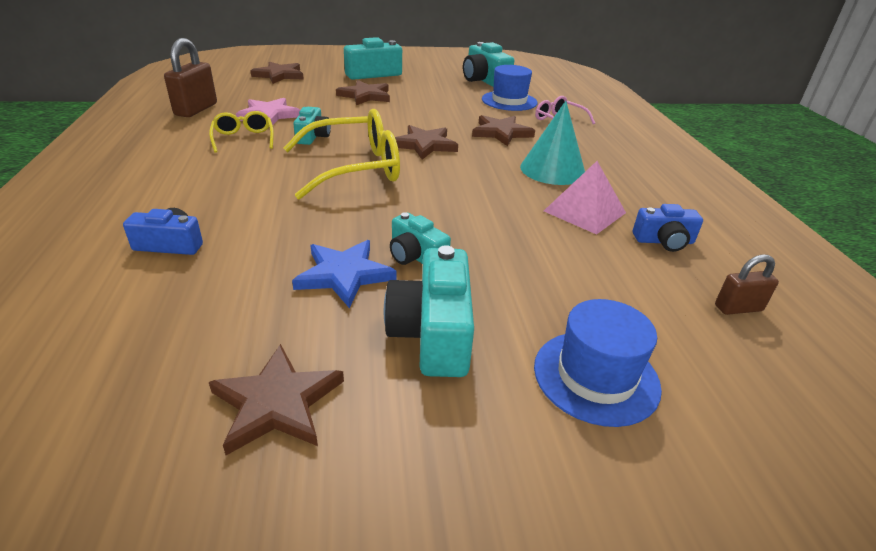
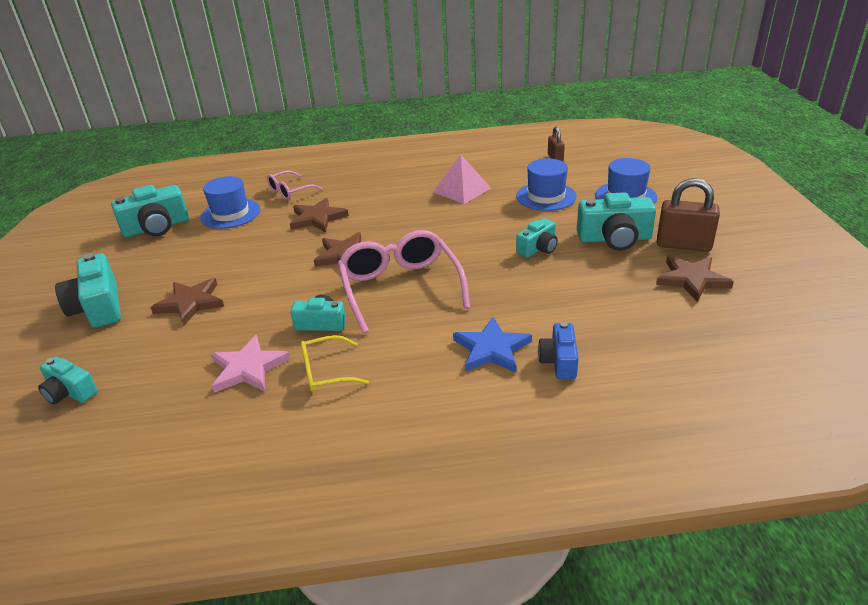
camera: 85 degrees left, 0 degrees up
(196, 109) = (214, 441): brown padlock -> brown padlock (683, 245)
(279, 75) = (70, 392): brown star -> turquoise camera
(344, 275) = (570, 273): blue star -> blue star (491, 349)
(355, 168) = (400, 287): yellow glasses -> pink glasses
(552, 170) = (395, 198): turquoise cone -> none
(578, 280) = (546, 196): none -> blue hat
(664, 241) = (494, 169): blue camera -> none

